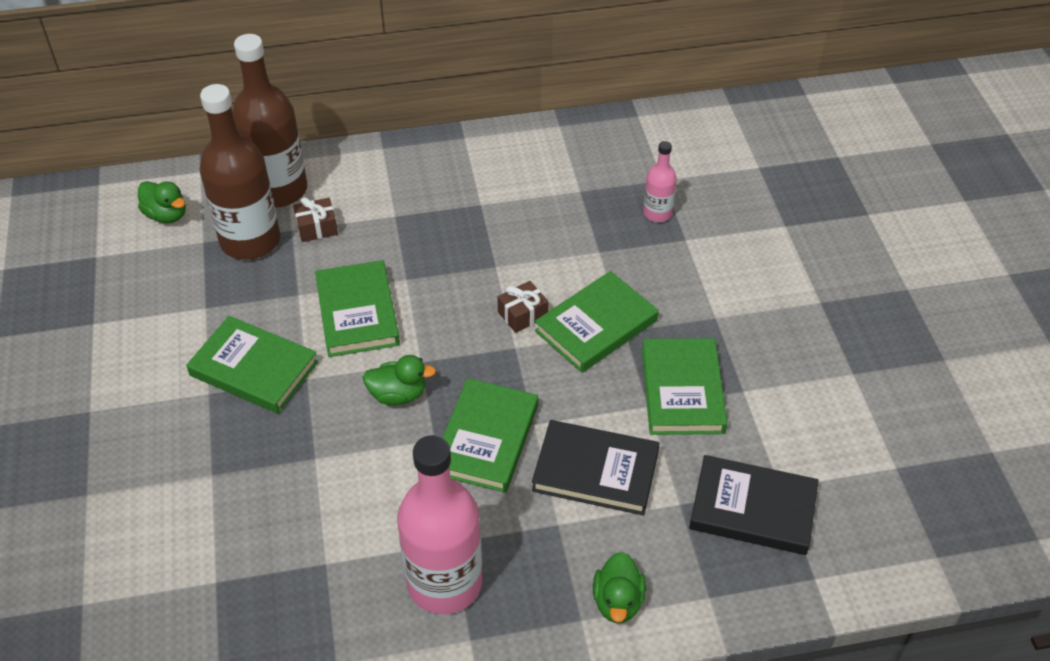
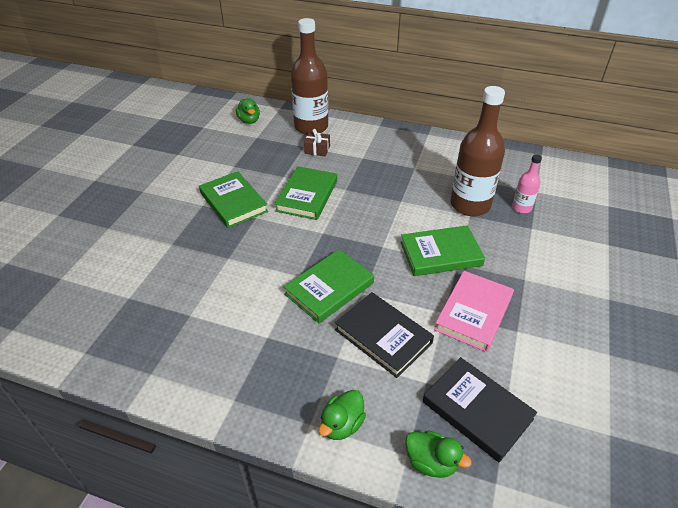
camera: 30 degrees right, 5 degrees down
(250, 241) = (279, 144): brown bottle -> brown bottle (470, 205)
(398, 394) = (297, 244): green duck -> green duck (431, 462)
(444, 583) = (245, 358): pink bottle -> none
(522, 314) = (399, 231): brown gift -> none
(682, 390) = (473, 313): green book -> pink book

